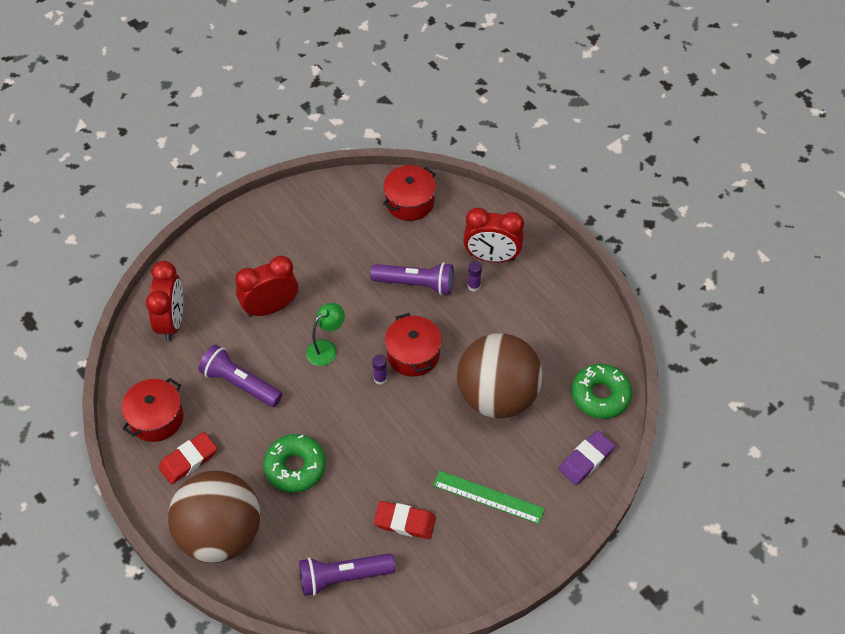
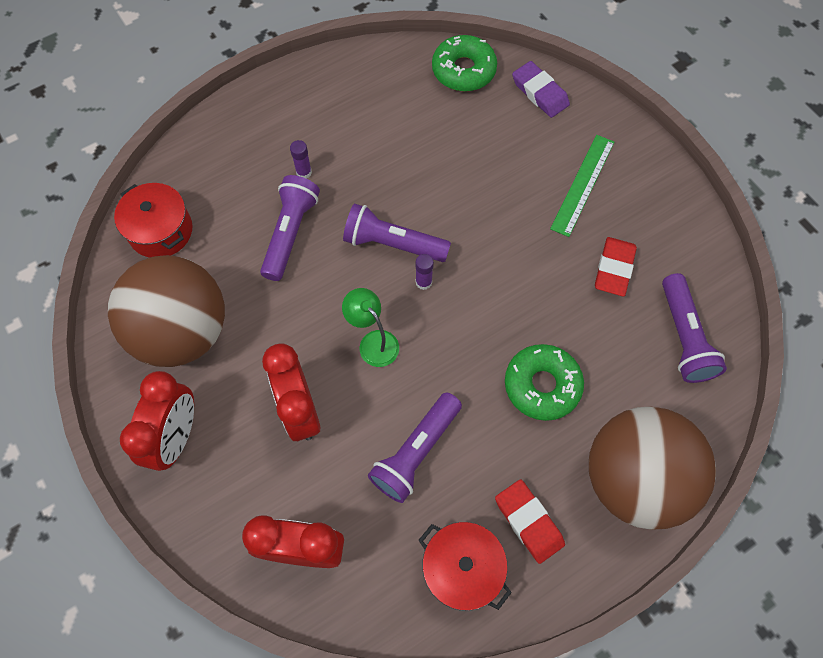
camera: 85 degrees left, 10 degrees up
(413, 354) = (393, 244): red pot -> purple flashlight
(491, 257) = (265, 150): red clock -> red clock (176, 437)
(497, 396) = (457, 163): brown ball -> brown ball (183, 332)

